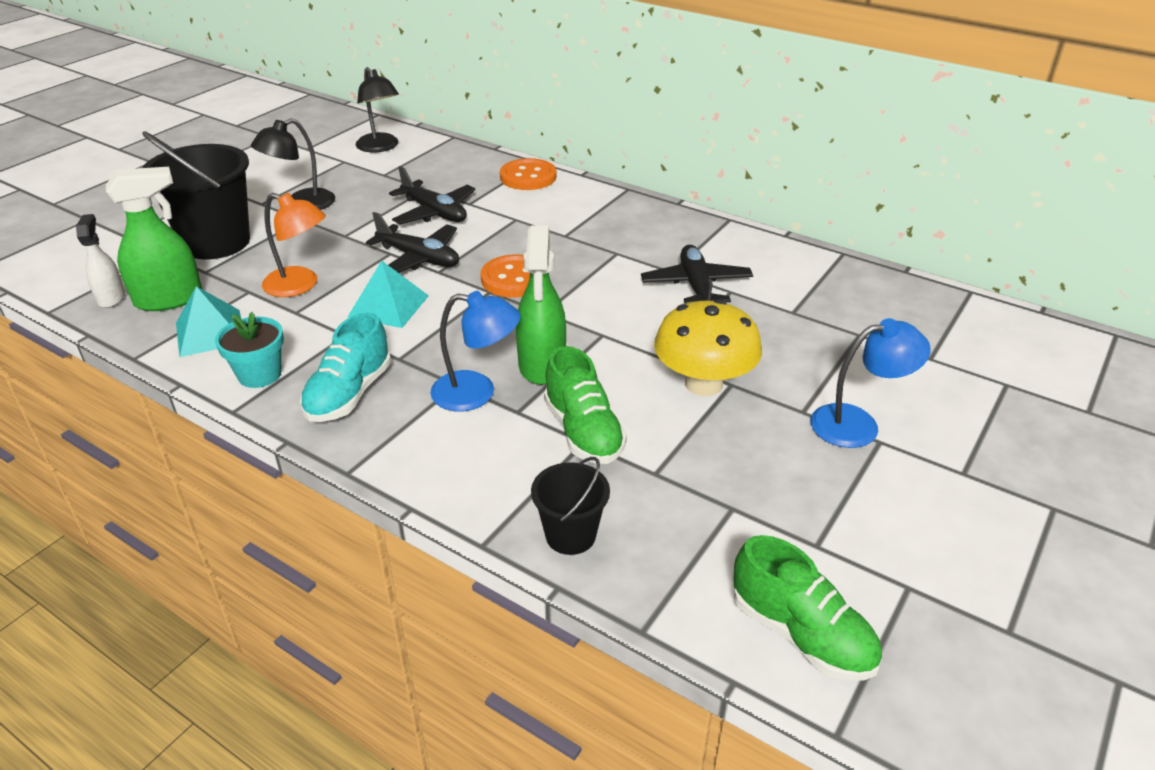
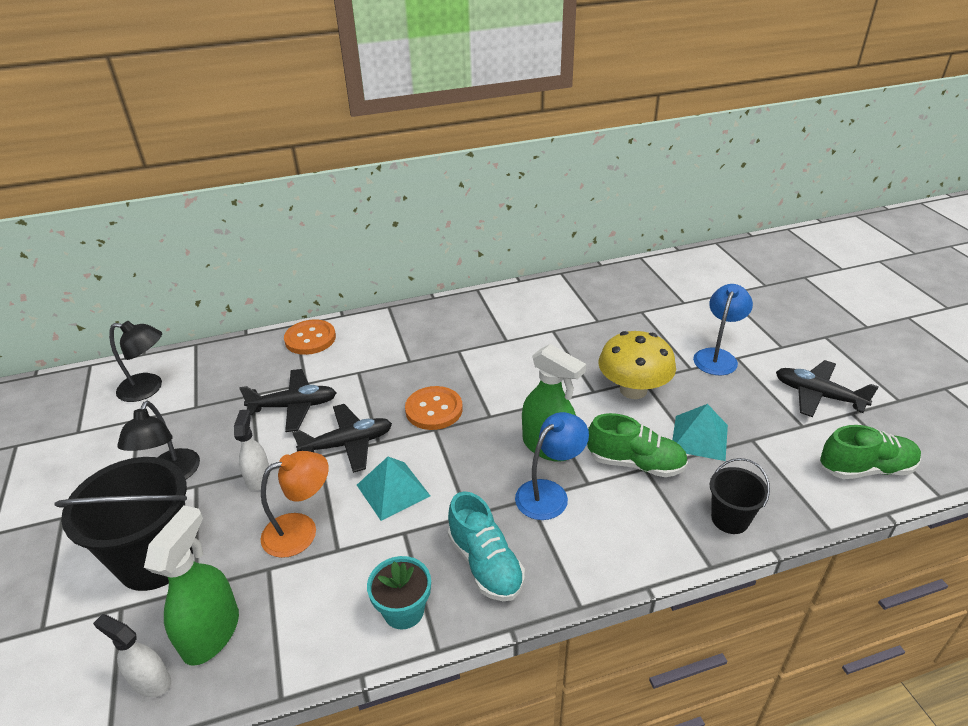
camera: 50 degrees left, 0 degrees up
(210, 332) = (303, 621): turquoise pyramid -> turquoise pyramid (699, 437)
(337, 239) = (258, 477): none -> white spray bottle
(696, 286) = (533, 340): black plane -> black plane (818, 395)

